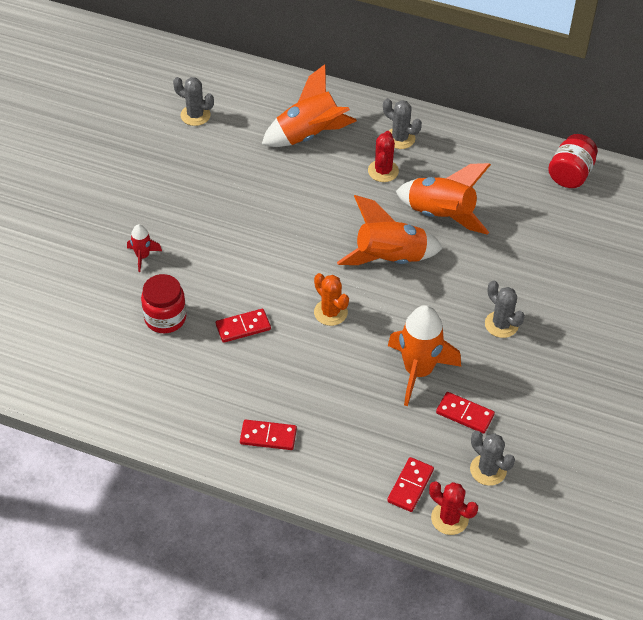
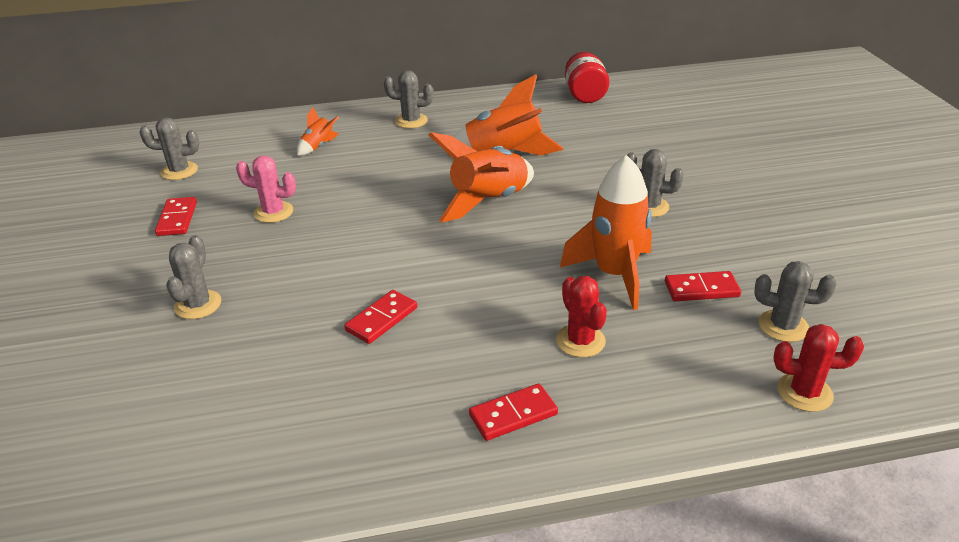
camera: 30 degrees left, 15 degrees down
(142, 256) = (198, 305): red rocket -> grey cactus
(165, 318) = (273, 352): red jar -> none
(235, 193) = (273, 212): none -> pink cactus
(309, 135) = (318, 146): orange rocket -> orange rocket, size x0.49
(330, 312) = (471, 265): orange cactus -> none
(383, 171) = (417, 146): red cactus -> red cactus (580, 341)
(410, 486) = (727, 382): red domino -> red domino (177, 219)

